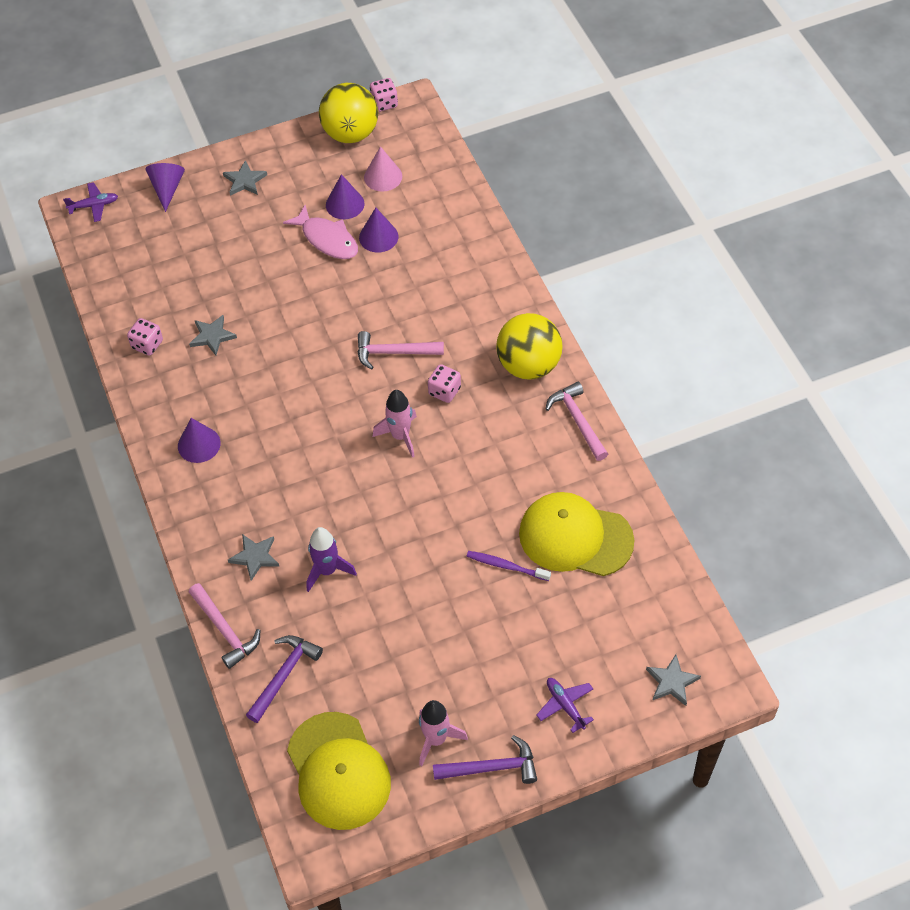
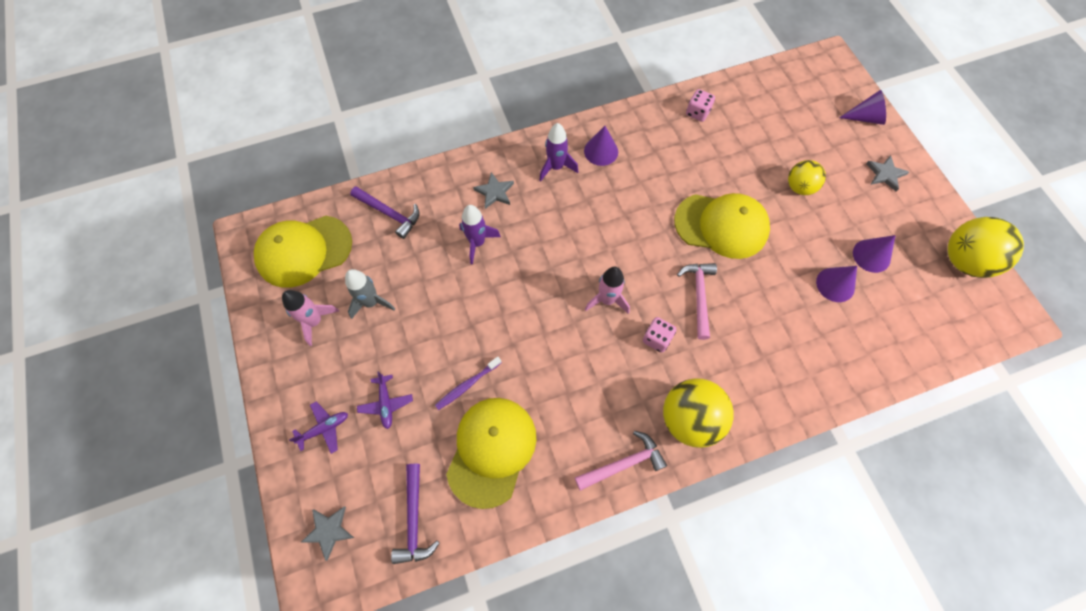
camera: 90 degrees right, 10 degrees up
(94, 205) = (837, 69): purple plane -> purple plane (386, 403)
(212, 336) = (708, 156): grey star -> none
(220, 492) = (556, 167): none -> purple rocket
(225, 630) = (433, 174): pink hammer -> none
(259, 255) = (799, 187): none -> yellow ball
(307, 328) = (721, 225): none -> yellow cap
(327, 239) = (826, 241): pink fish -> none
(383, 176) = (913, 289): pink cone -> none
(384, 103) = (1013, 292): pink dice -> none
(409, 678) = (371, 302): none -> grey rocket
(491, 767) = (281, 363): purple hammer -> purple hammer (414, 519)
(506, 566) = (467, 385): purple toothbrush -> purple toothbrush turned 150 degrees counterclockwise

